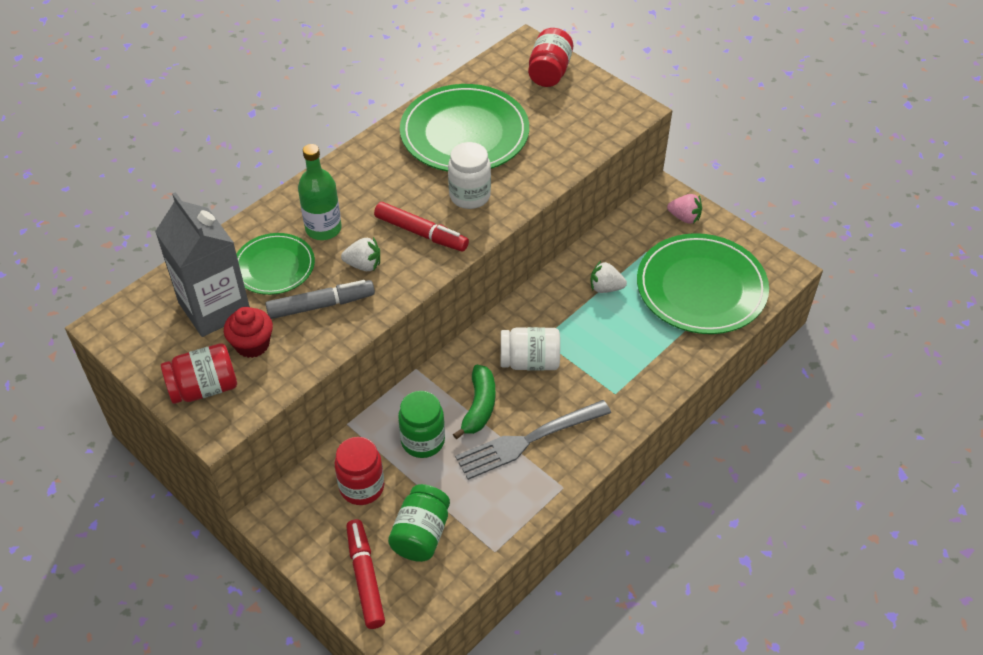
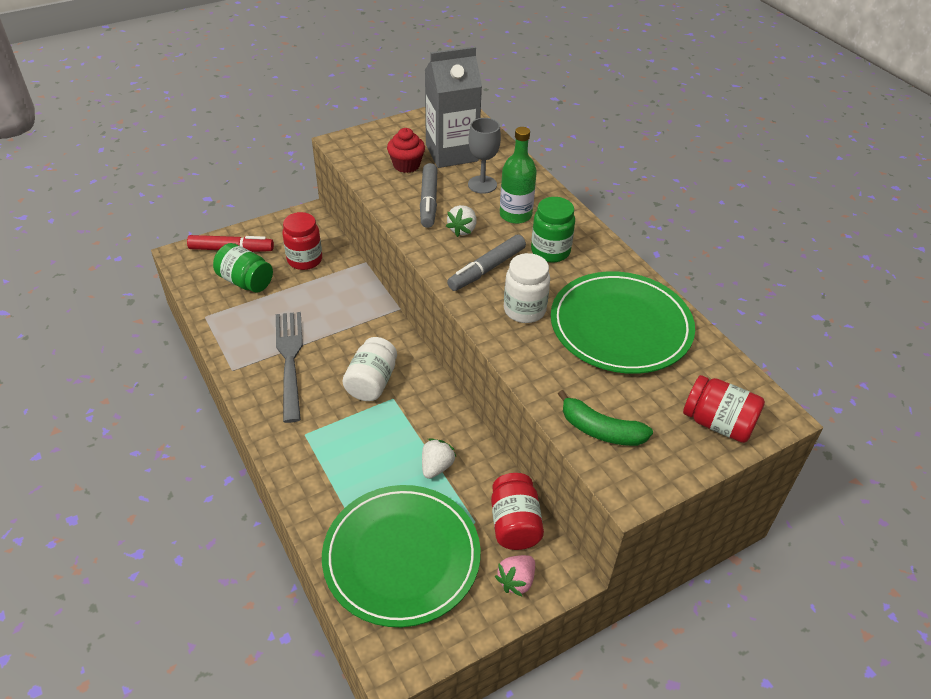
camera: 105 degrees right, 5 degrees down
(204, 388) = (378, 141): red jar -> red jar (514, 524)
(274, 266) = (482, 184): green plate -> grey goblet
(421, 233) = (487, 269): red marker -> grey marker
(423, 441) = (326, 298): green jar -> green jar (550, 251)
(479, 407) = (340, 338): green banana -> green banana (600, 430)

